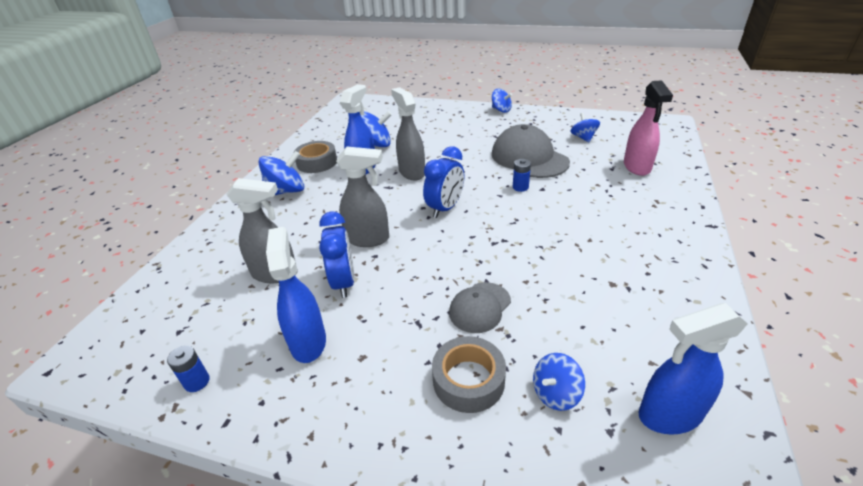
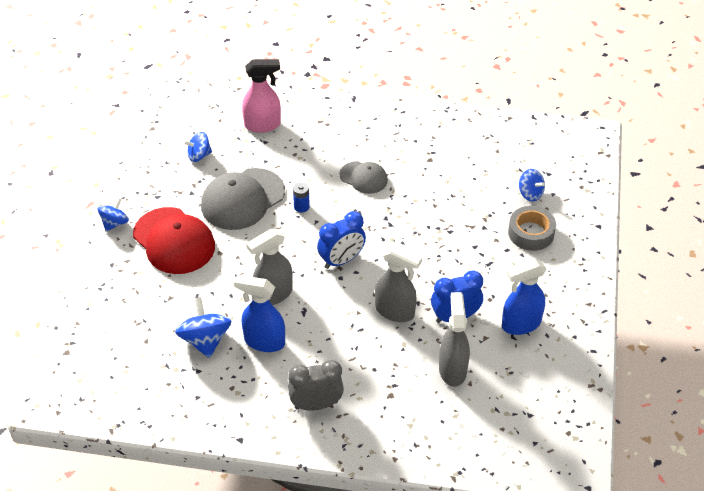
camera: 100 degrees left, 10 degrees up
(197, 382) = (570, 380): blue battery -> none
(286, 191) = (316, 405): blue spinning top -> grey clock
(317, 162) = (249, 392): grey tape -> none
(368, 239) = (395, 311): grey spray bottle -> grey spray bottle turned 120 degrees clockwise
(445, 208) = (341, 260): blue clock -> blue clock turned 120 degrees clockwise
(480, 131) = (174, 241): none -> red cap
(480, 307) = (467, 230): grey cap -> grey cap (363, 177)
(669, 415) = (532, 150): blue spray bottle -> none

